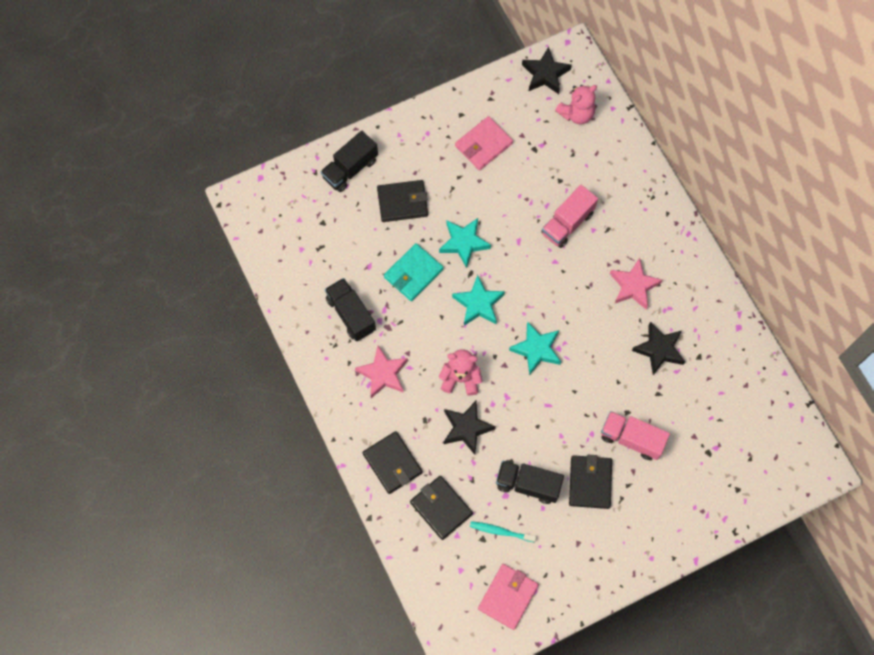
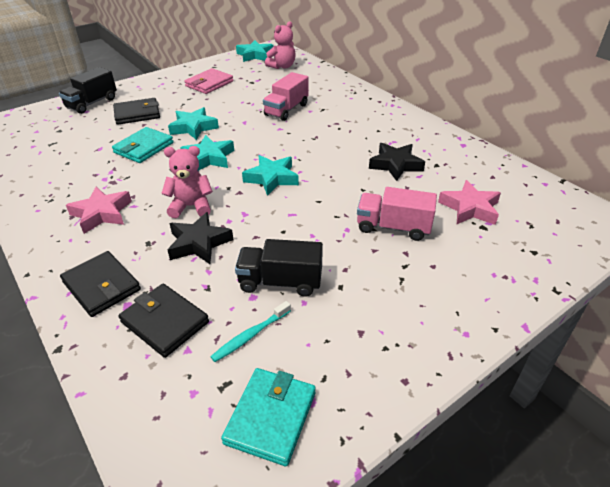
camera: 10 degrees left, 30 degrees down
(351, 314) = (74, 178): black truck -> none
(501, 531) = (250, 335): turquoise toothbrush -> turquoise toothbrush turned 45 degrees counterclockwise
(508, 597) = (271, 417): pink wallet -> turquoise wallet
(545, 74) = (255, 55): black star -> turquoise star
(590, 482) = (358, 269): black wallet -> none
(633, 286) = (356, 133): pink star -> pink star (470, 208)

